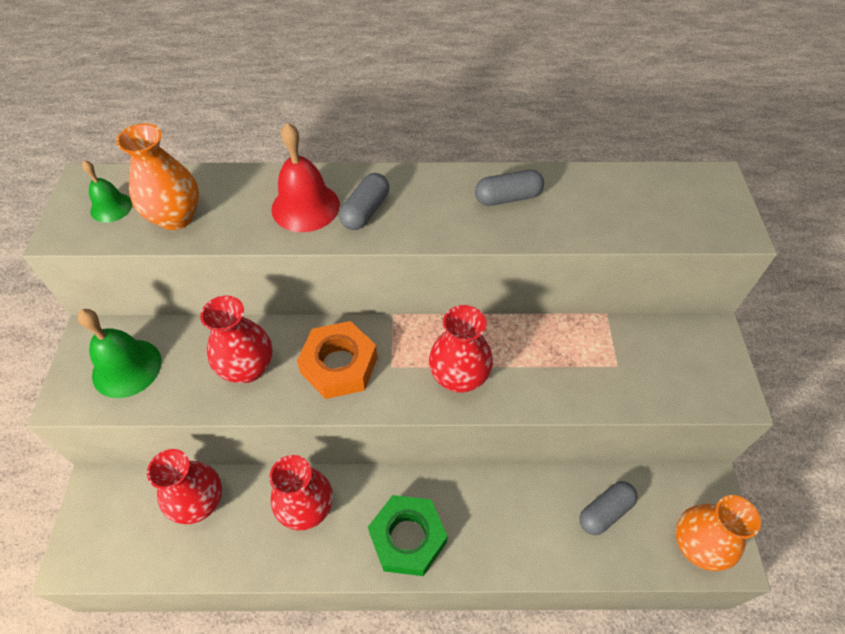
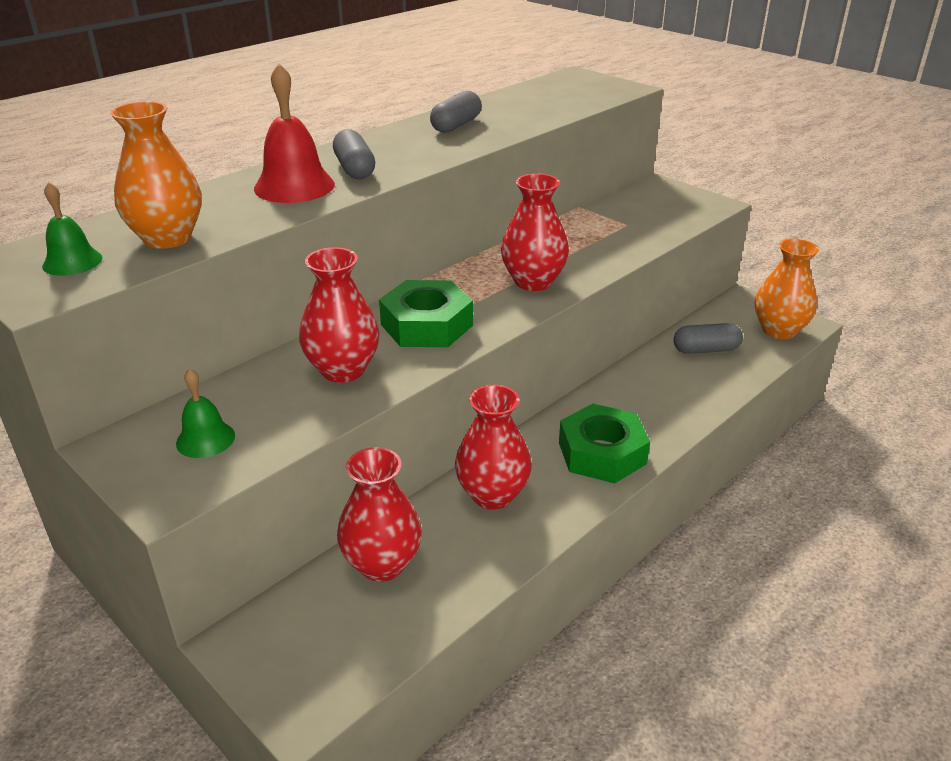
camera: 45 degrees left, 20 degrees down
(127, 368) = (205, 439): green bell -> green bell, size x0.60
(339, 365) = (426, 325): orange nut -> green nut
(605, 512) = (706, 350): grey capsule -> grey capsule turned 75 degrees clockwise

